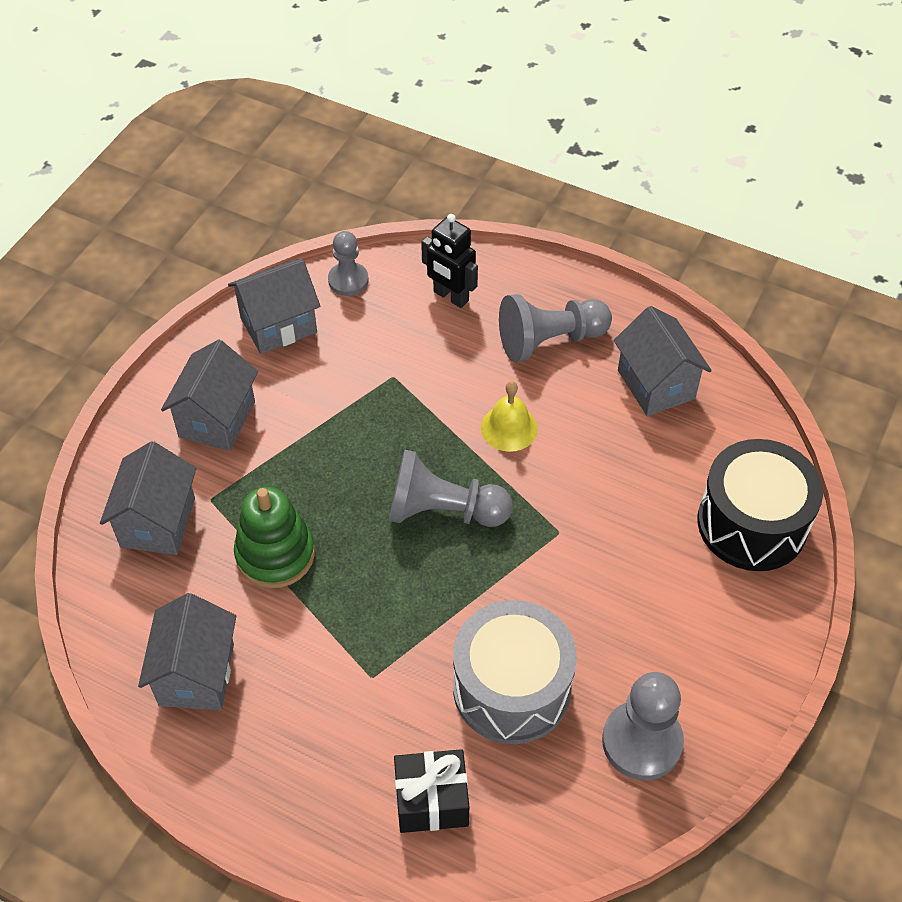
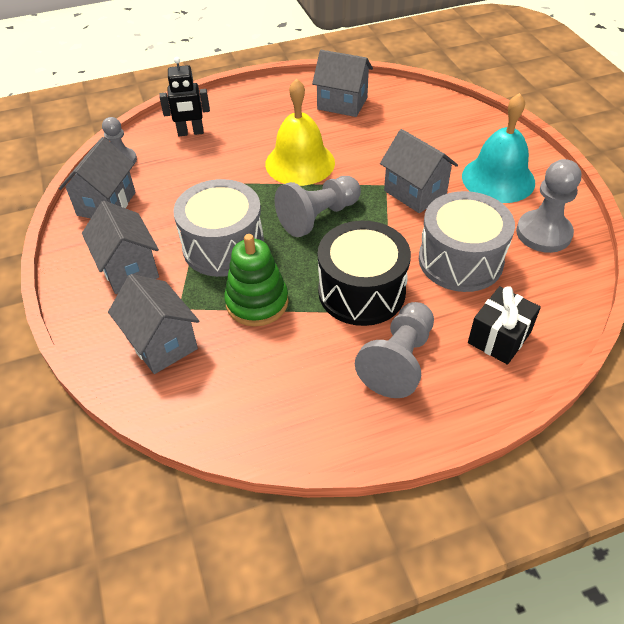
camera: 45 degrees left, 5 degrees down
(196, 674) = (295, 394): grey house -> grey house (415, 192)
(319, 466) = (223, 246): none -> grey drum
(509, 428) = (300, 163): yellow bell -> yellow bell, size x1.75
(550, 340) = (268, 118): grey pawn -> grey pawn (398, 360)
(691, 634) = (498, 179): none -> turquoise bell
(752, 523) = (458, 124): black drum -> black drum (361, 291)

